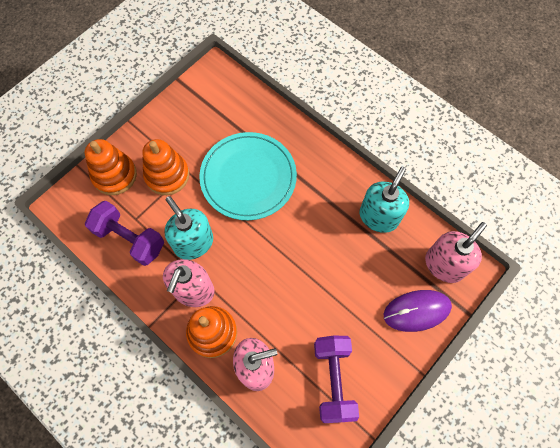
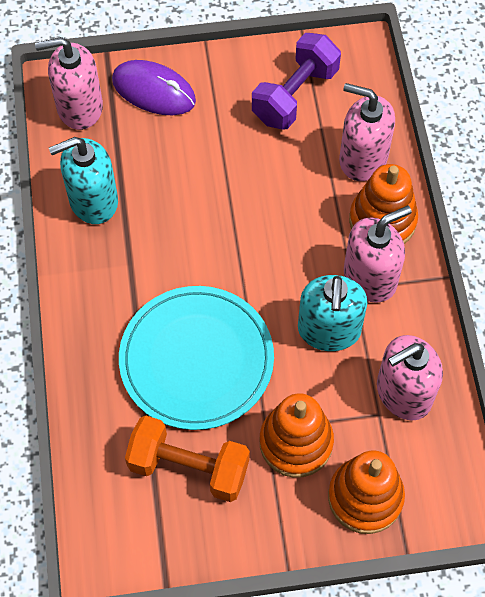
camera: 140 degrees left, 5 degrees down
(129, 239) = (403, 393): purple dumbbell -> pink soap dispenser
(209, 129) = (189, 467): none -> orange dumbbell

